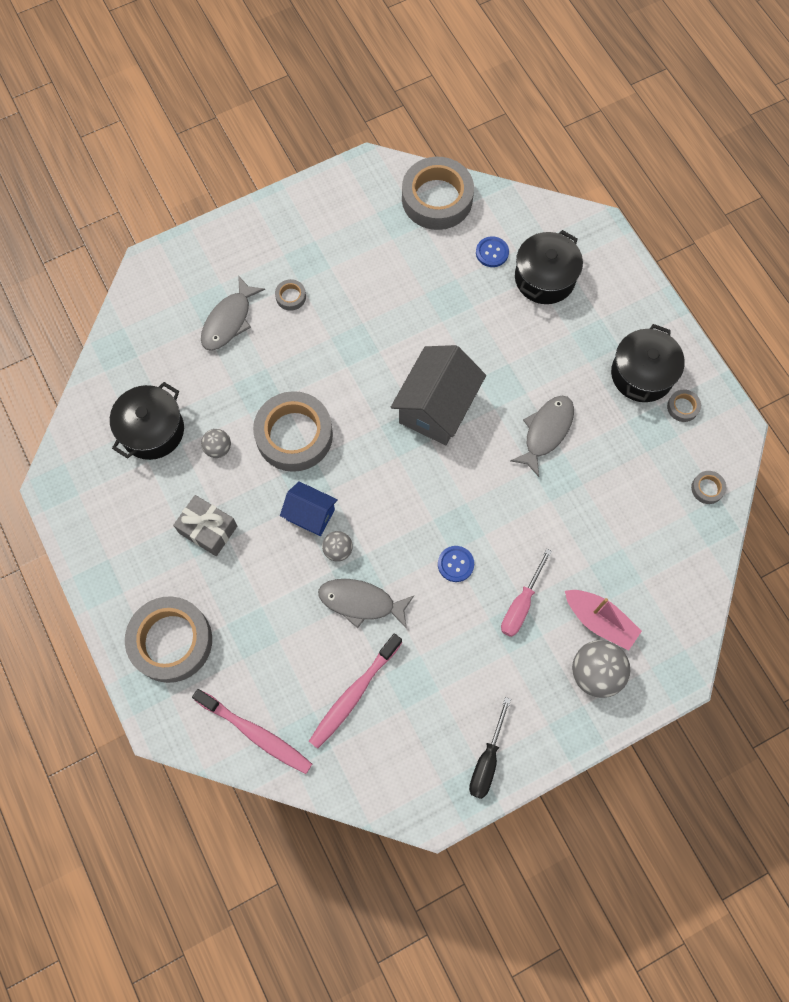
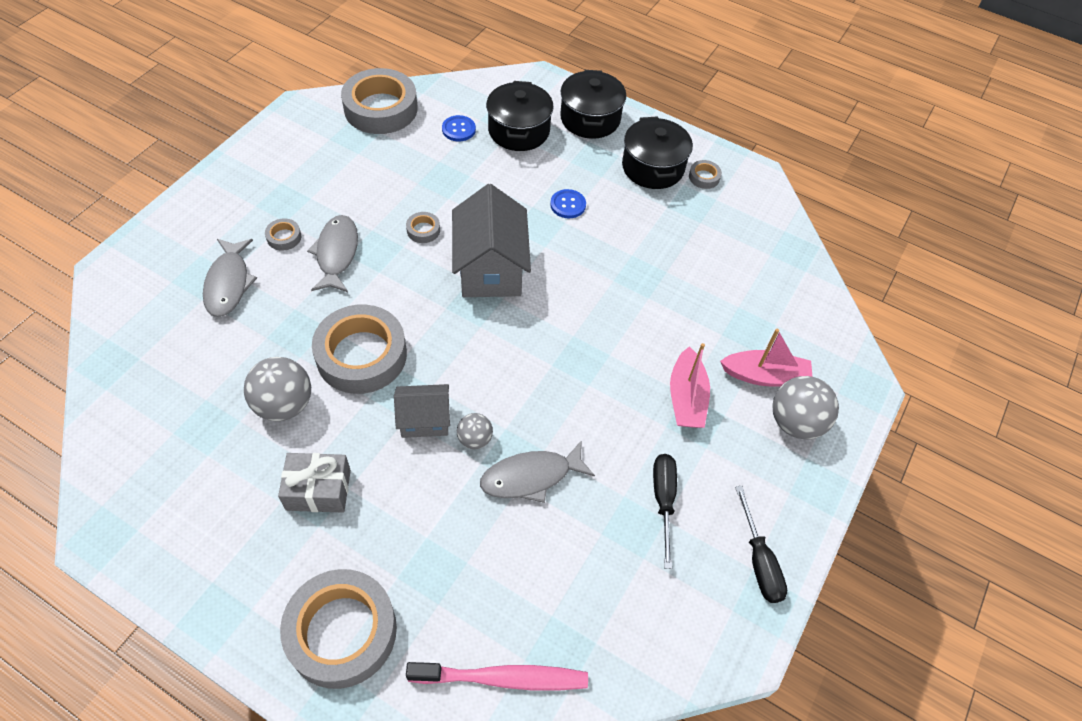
camera: 35 degrees left, 15 degrees down
(152, 430) = (196, 422): black pot -> black pot (590, 118)
(218, 448) = (284, 405): grey ball -> grey ball, size x1.78
(310, 514) = (424, 420): blue house -> grey house
(354, 694) = (583, 572): pink toothbrush -> none
(446, 675) = (663, 501): none -> black screwdriver
(455, 564) = (600, 393): blue button -> blue button (568, 205)
(521, 604) = (686, 398): pink screwdriver -> pink boat
(546, 432) = (604, 245): grey fish -> grey fish (336, 253)
(707, 488) = (770, 228): grey tape -> grey tape (423, 230)

